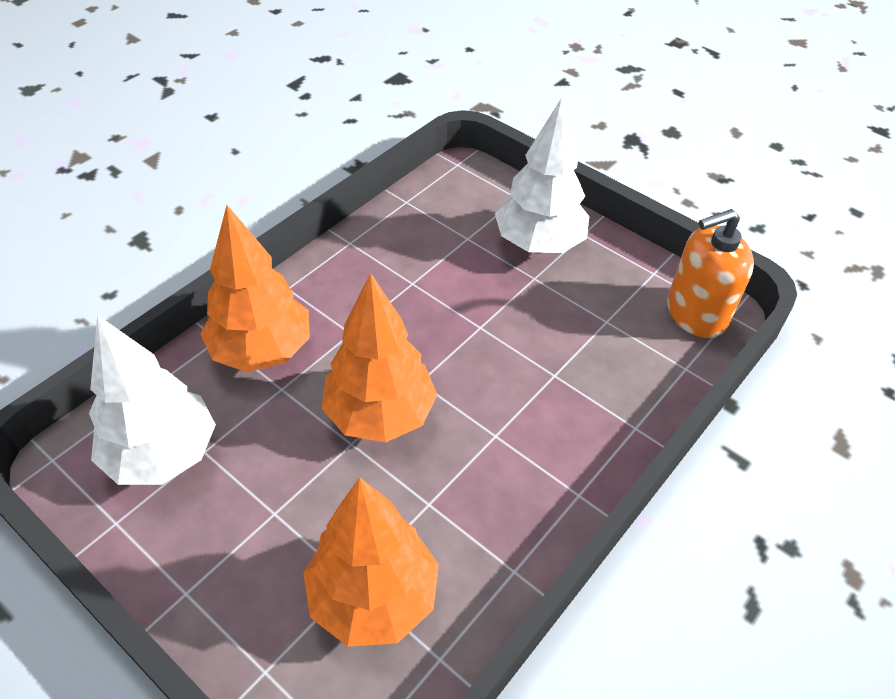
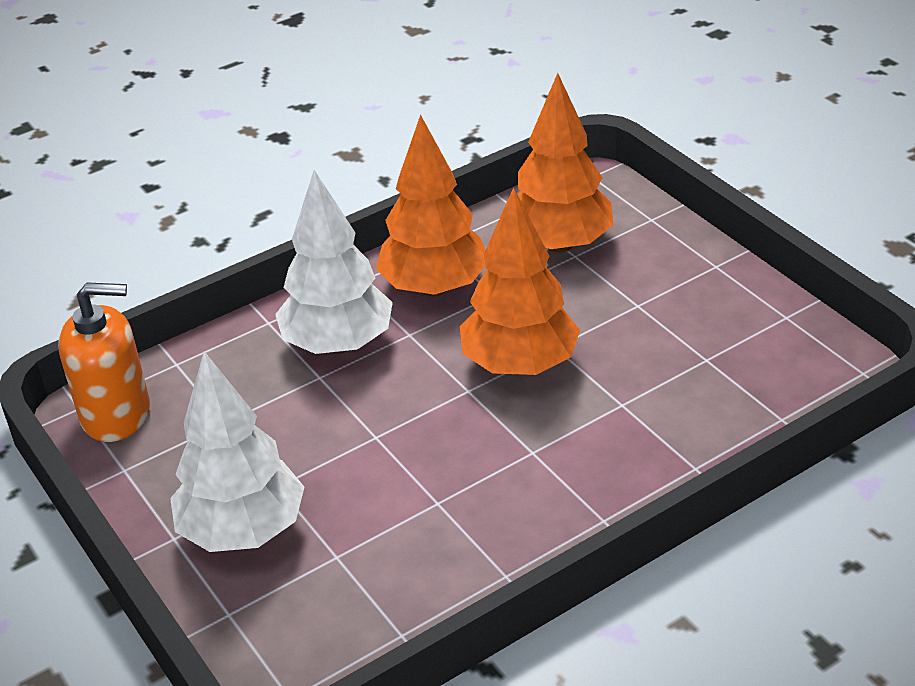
camera: 160 degrees left, 10 degrees down
(162, 455) = (748, 360): white tree -> white tree (338, 344)
(262, 351) = (641, 445): orange tree -> orange tree (434, 287)

